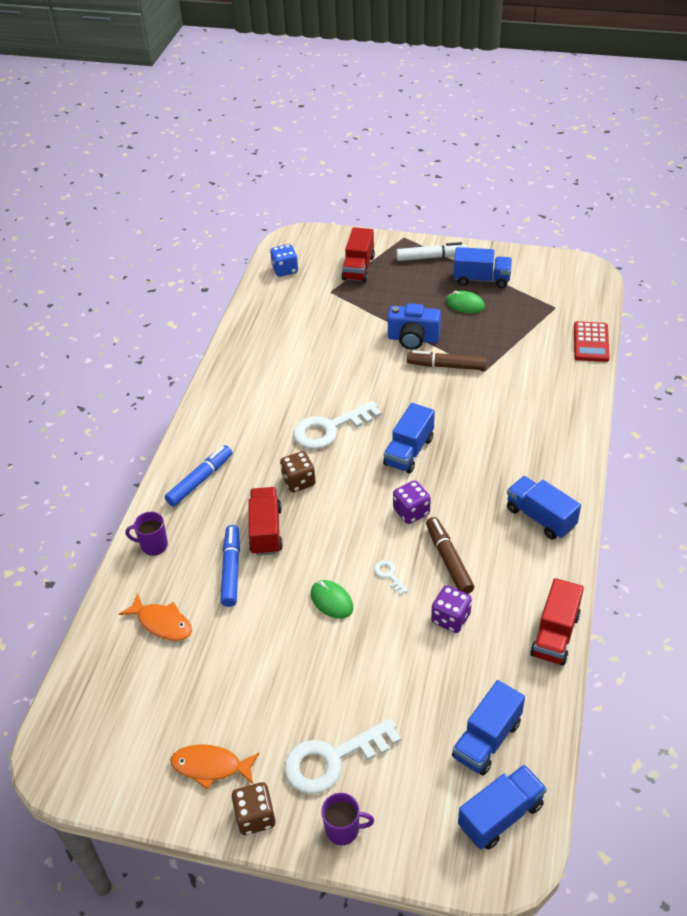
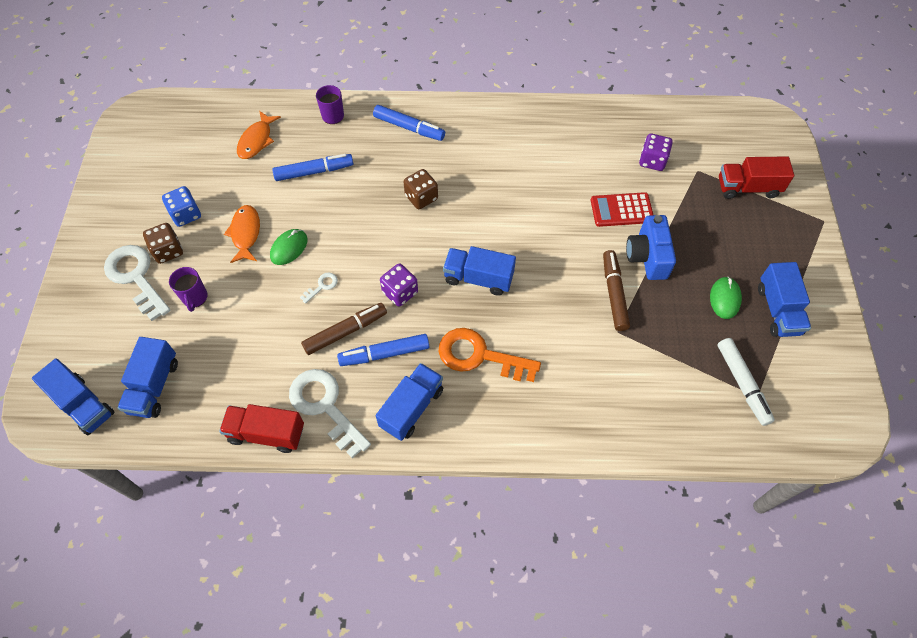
camera: 75 degrees right, 15 degrees up
(211, 766) = (131, 201): orange fish -> orange fish (245, 233)
(255, 816) = (89, 237): brown dice -> brown dice (168, 251)
(266, 531) = (359, 186): red truck -> none
(285, 270) = (717, 125): blue dice -> blue dice (186, 214)
(330, 428) = (494, 208): white key -> white key (325, 407)
(343, 829) = (76, 295): purple mug -> purple mug (195, 298)
(431, 257) = (798, 253): white marker -> white marker (742, 384)
(450, 618) = (278, 342): purple dice -> purple dice (652, 161)
(479, 531) = (384, 354): none -> blue marker
(486, 739) = (154, 386): blue truck -> blue truck turned 105 degrees counterclockwise
(493, 462) = (480, 356): none -> orange key
(591, 342) = (705, 442): red calculator -> red calculator (621, 210)

